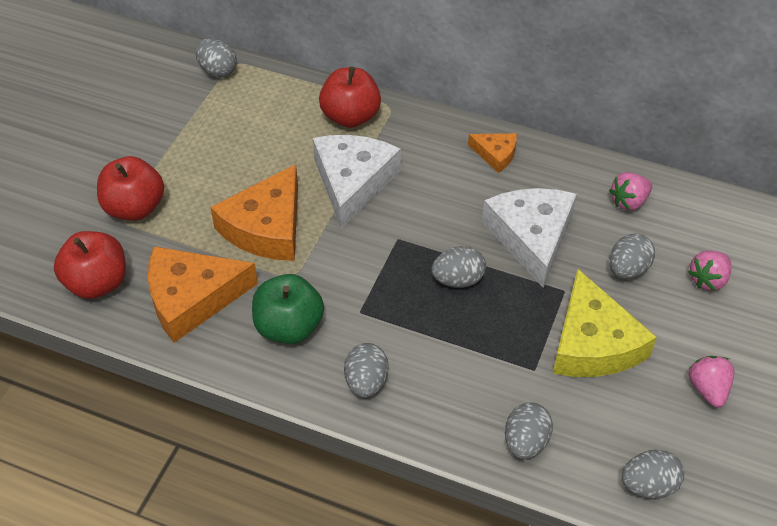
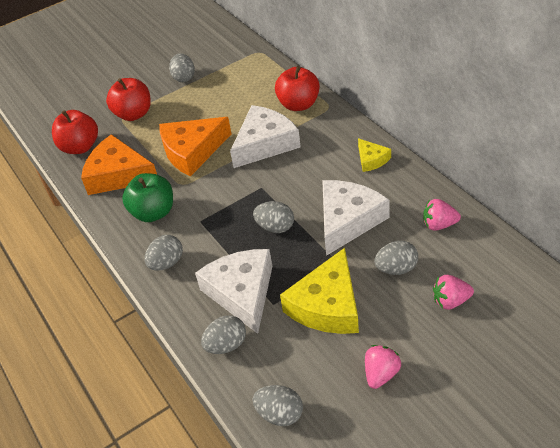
camera: 40 degrees right, 5 degrees down
(217, 70) = (245, 53): grey egg -> grey egg (184, 77)
(489, 374) = (242, 292): none -> white cheese
(495, 154) = (371, 159): orange cheese -> yellow cheese

